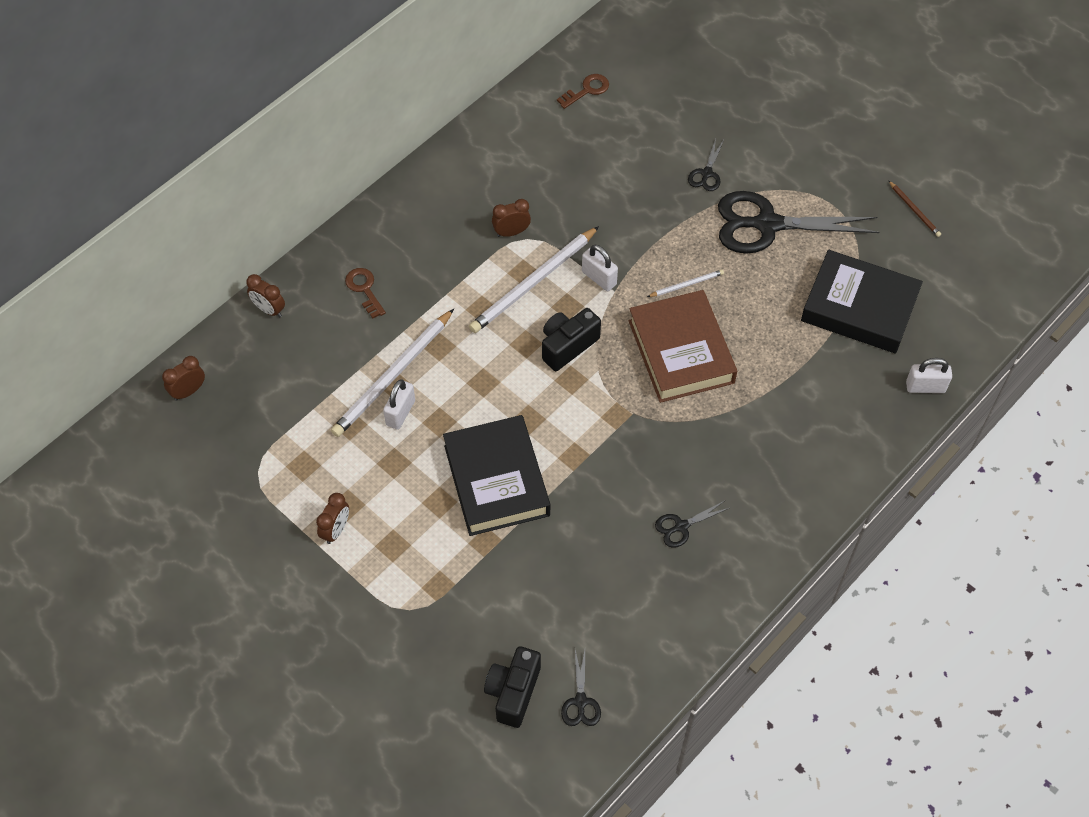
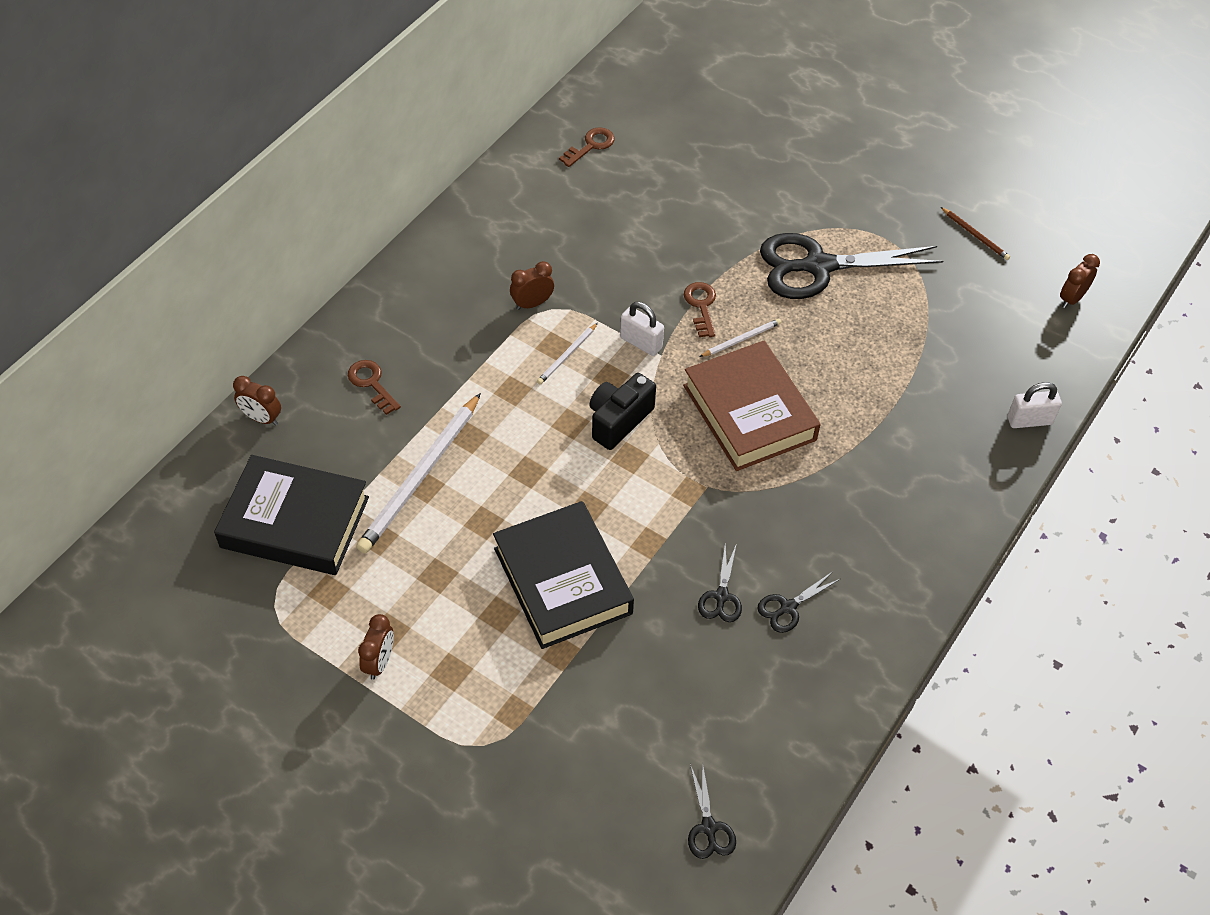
camera: 10 degrees left, 5 degrees down
(188, 391) = (176, 521): brown clock -> brown clock (1071, 298)
(400, 413) = (436, 517): white padlock -> none
(513, 692) = (626, 827): black camera -> none
(533, 283) = (567, 355): white pencil -> white pencil, size x0.47
(657, 250) = (701, 306): none -> brown key
(706, 173) = (740, 219): black scissors -> black scissors (721, 596)
(859, 307) = (938, 343): black book -> black book (295, 522)

